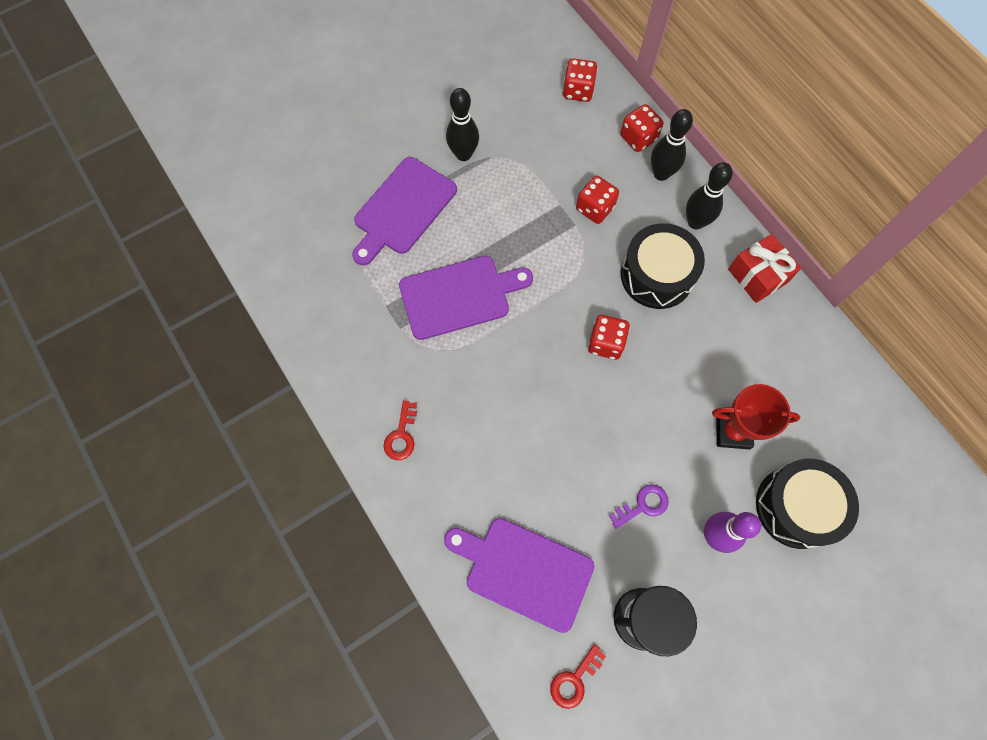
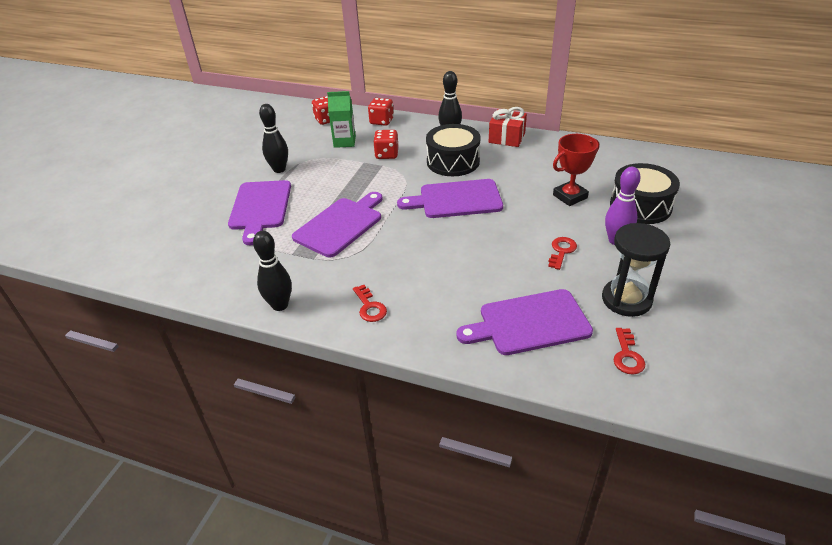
camera: 35 degrees left, 30 degrees down
(567, 150) = (344, 142): none -> green carton
(606, 343) = (456, 199): red dice -> purple cutting board
(643, 505) = (561, 251): purple key -> red key
(661, 173) = (410, 127): black bowling pin -> black bowling pin (280, 305)

